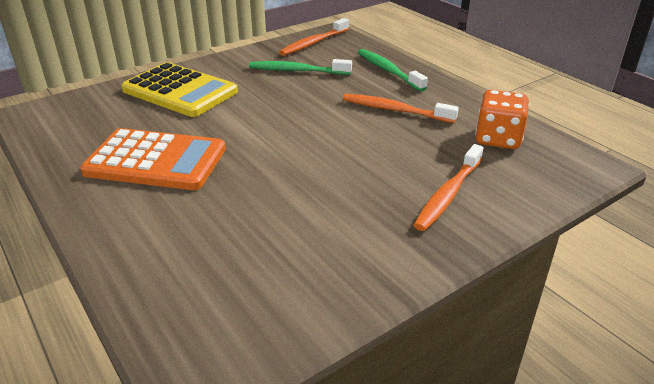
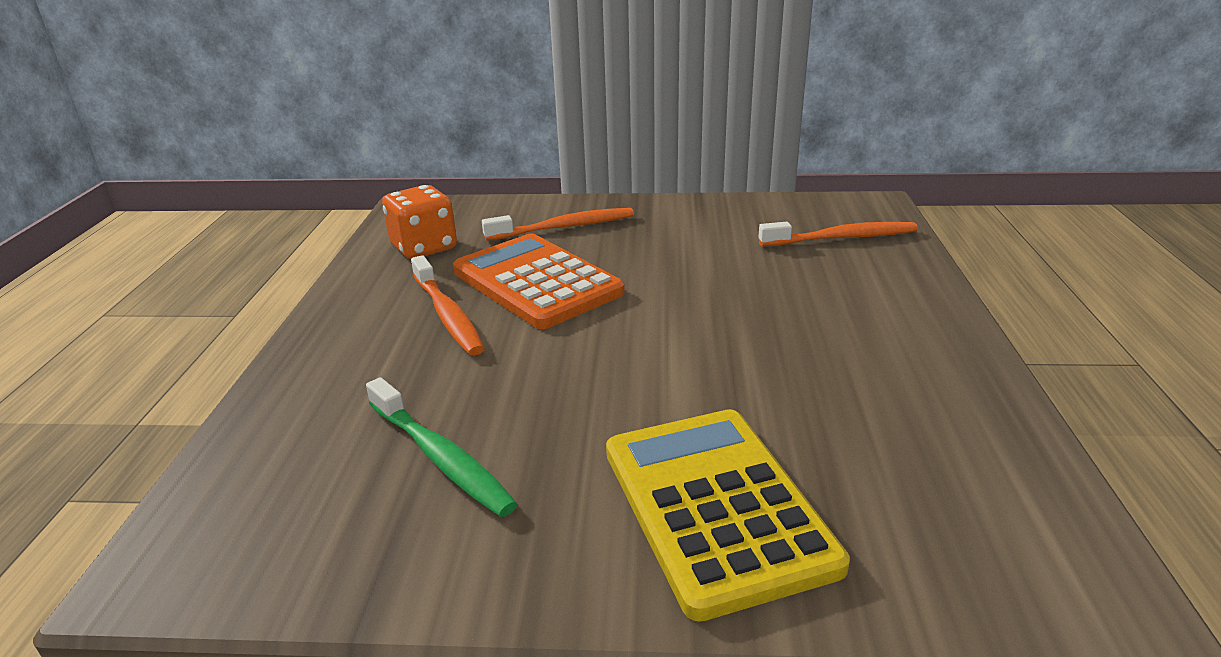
camera: 140 degrees left, 5 degrees down
(156, 161) = (839, 363): orange calculator -> orange calculator (536, 282)
(314, 43) = (265, 542): orange toothbrush -> orange toothbrush (841, 238)
(388, 71) = (317, 383): green toothbrush -> none

